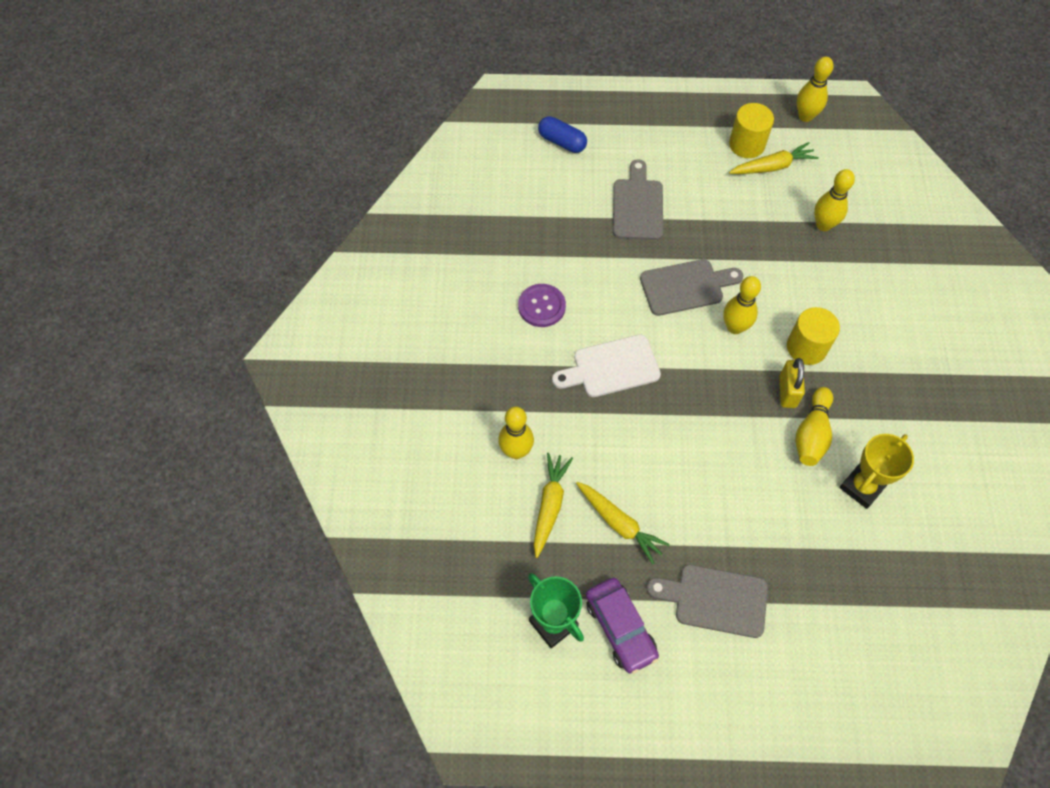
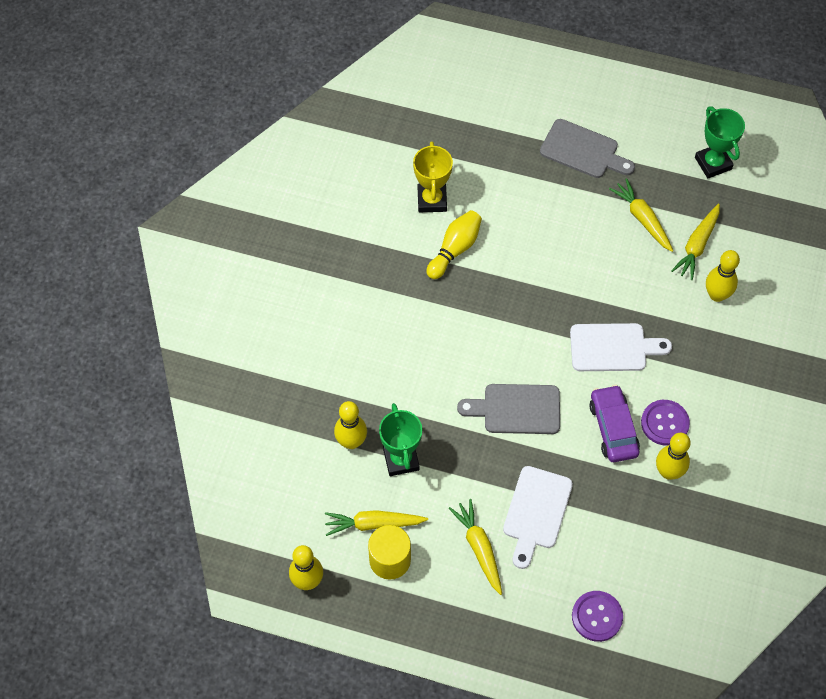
camera: 165 degrees left, 0 degrees up
(562, 142) = (597, 616): blue capsule -> purple button
(620, 628) = (662, 149): purple car -> purple car (613, 428)
(637, 206) = (536, 512): grey cutting board -> white cutting board
(676, 168) = (479, 548): none -> yellow carrot
(735, 327) = (484, 358): yellow bowling pin -> yellow bowling pin (668, 472)
(773, 220) = (401, 459): none -> green trophy
(787, 391) = (460, 289): yellow padlock -> none
(806, 347) = (425, 323): yellow cylinder -> none
(862, 487) = (432, 200): yellow trophy -> yellow trophy turned 60 degrees counterclockwise

